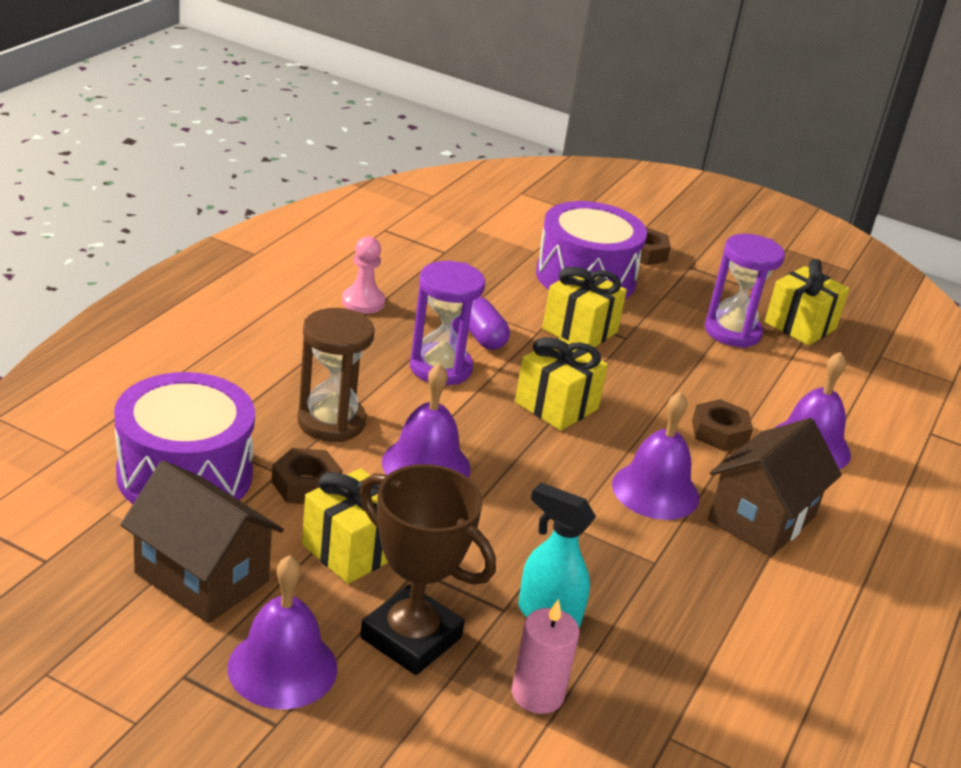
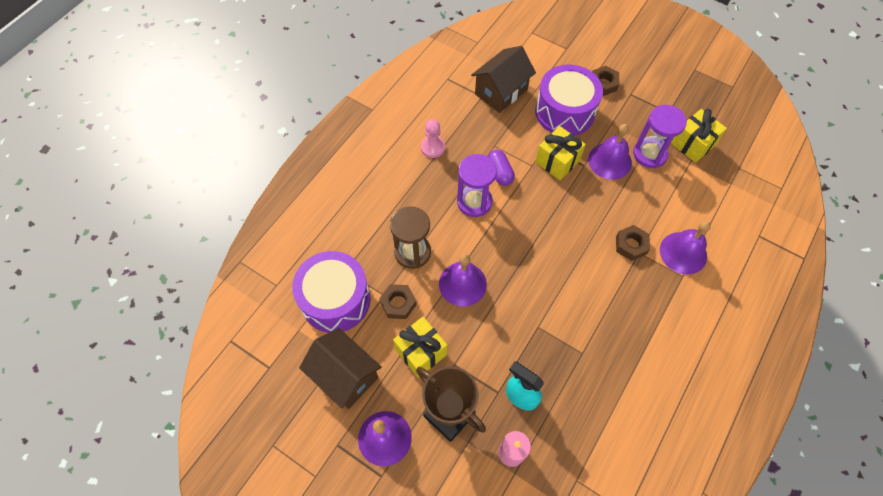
camera: 10 degrees right, 30 degrees up
(556, 406) = (538, 229): yellow gift -> none
(655, 491) = (588, 296): purple bell -> purple bell (609, 161)
(761, 518) = (646, 315): brown house -> brown house (501, 92)

